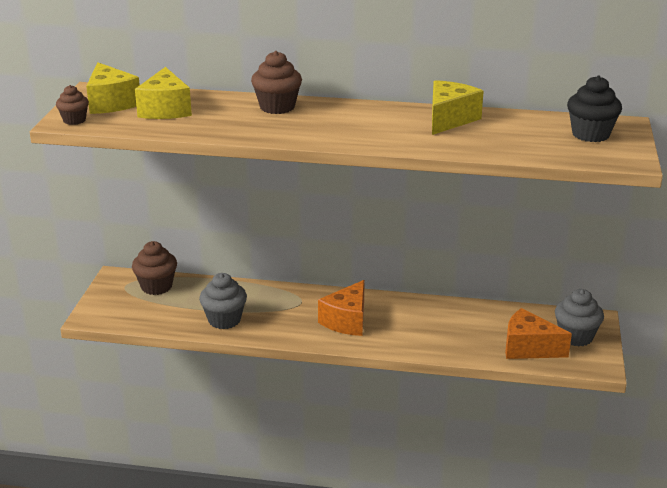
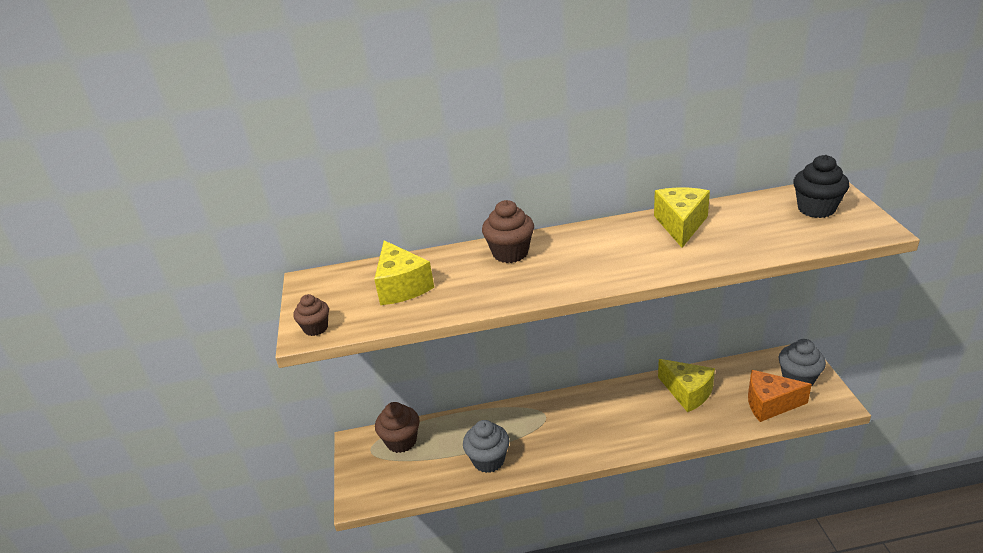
camera: 15 degrees left, 5 degrees up
(111, 103) = (338, 293): yellow cheese -> yellow cheese (687, 392)
(347, 321) = (599, 424): orange cheese -> none

